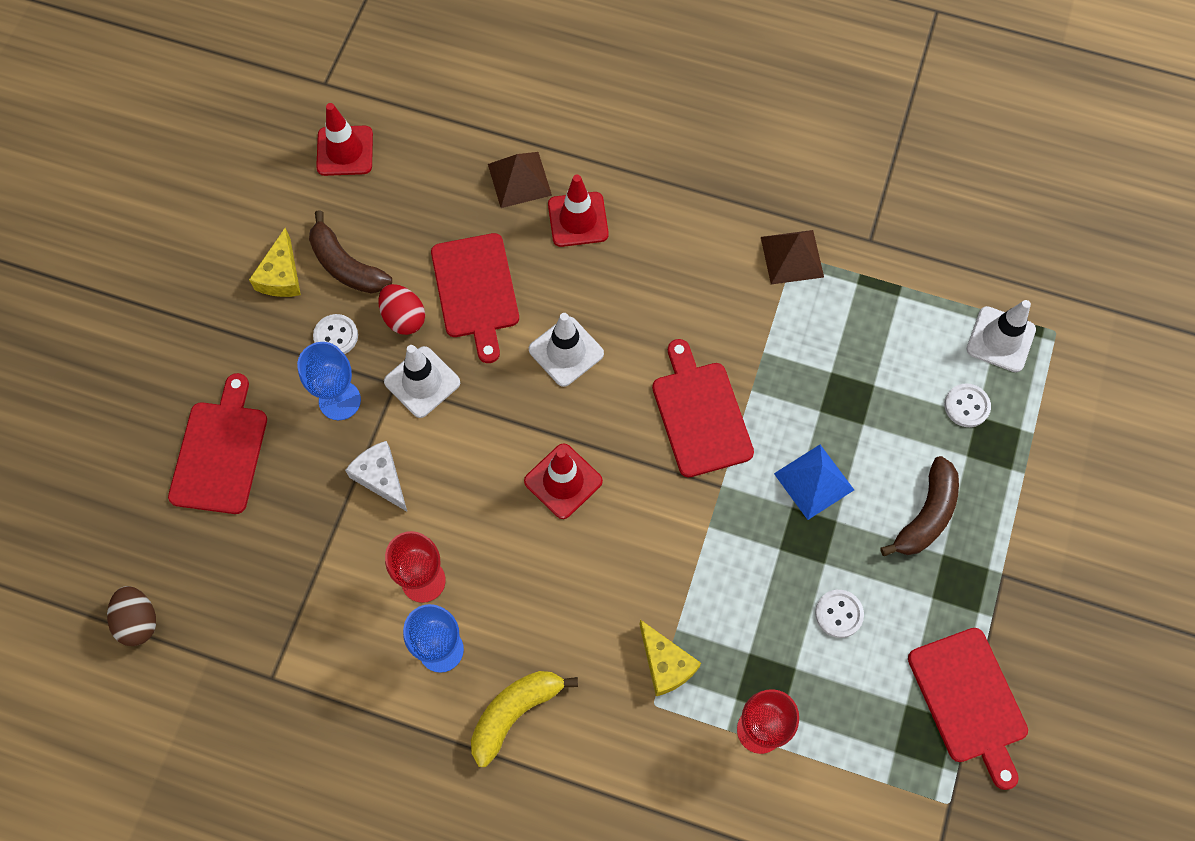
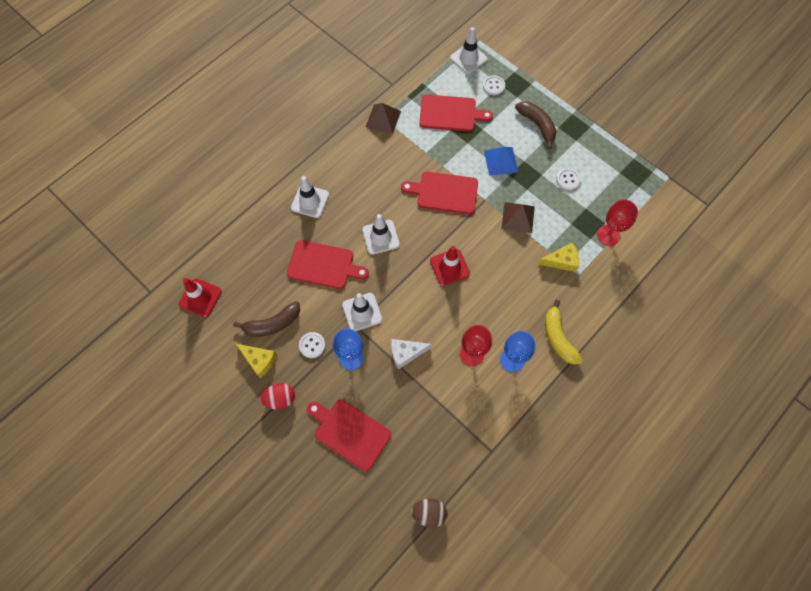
camera: 65 degrees left, 0 degrees up
(404, 318) = (320, 306): red egg -> red egg (280, 399)
(519, 179) = (270, 218): brown pyramid -> brown pyramid (518, 217)
(578, 219) = (310, 201): red traffic cone -> white traffic cone
(969, 700) = (627, 148): red cutting board -> red cutting board (450, 113)

